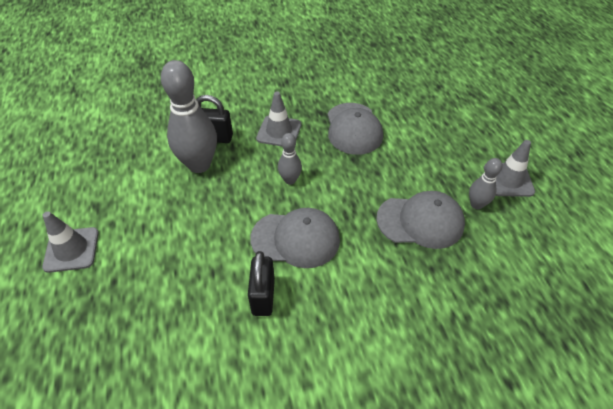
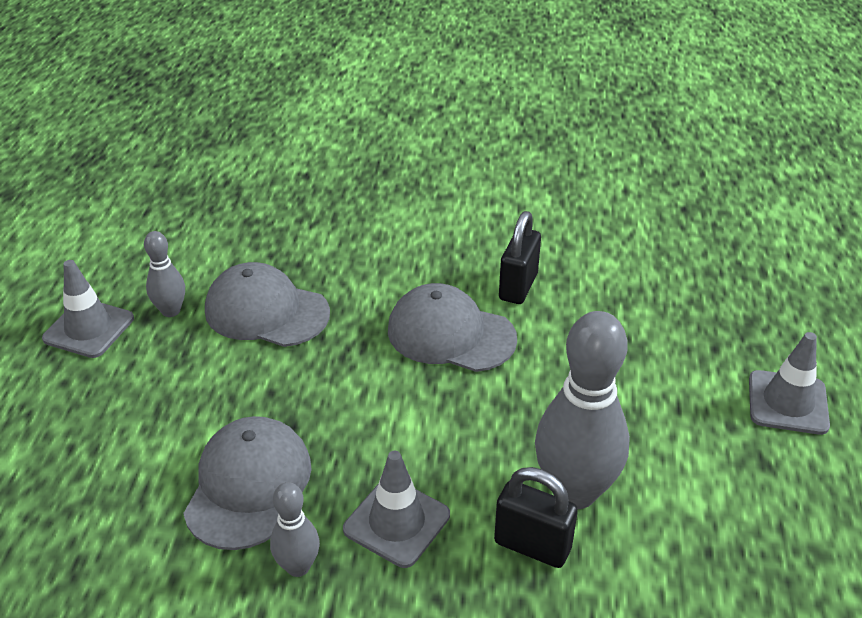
camera: 160 degrees left, 10 degrees down
(290, 180) = (420, 418): grey bowling pin -> grey bowling pin (298, 566)

